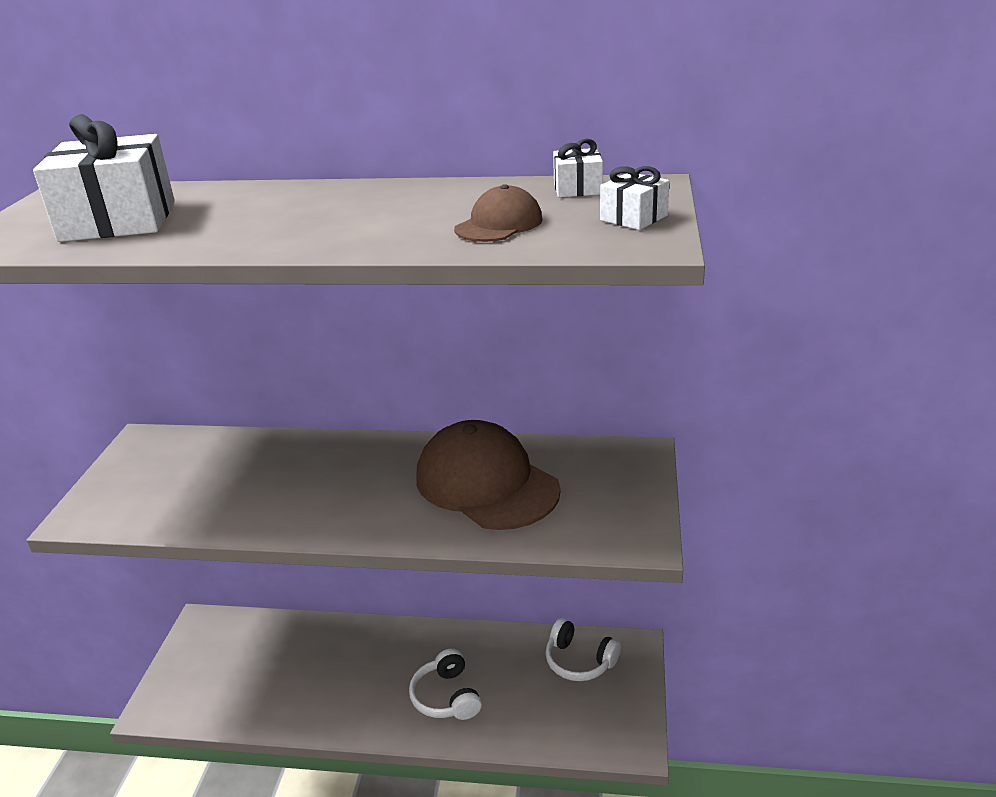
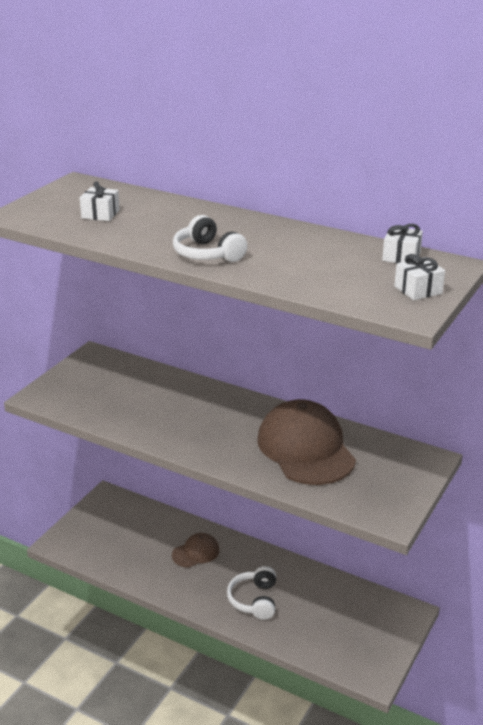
camera: 20 degrees right, 0 degrees up
(118, 221) = (100, 214): white gift -> white gift, size x0.48
(499, 224) = (327, 273): brown cap -> brown cap (196, 552)
(579, 661) = (363, 608): white headphones -> white headphones (207, 254)

